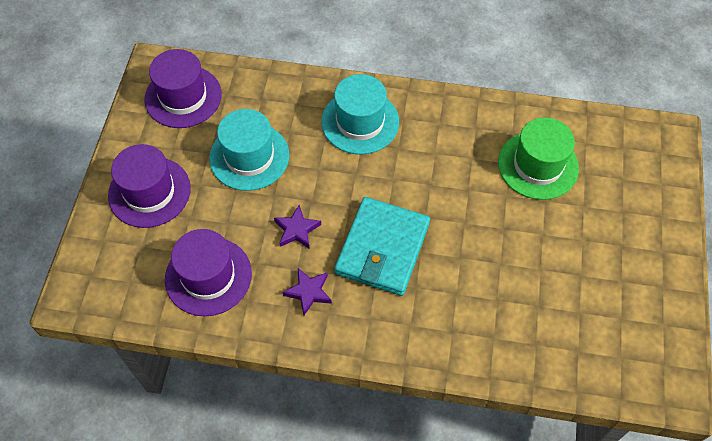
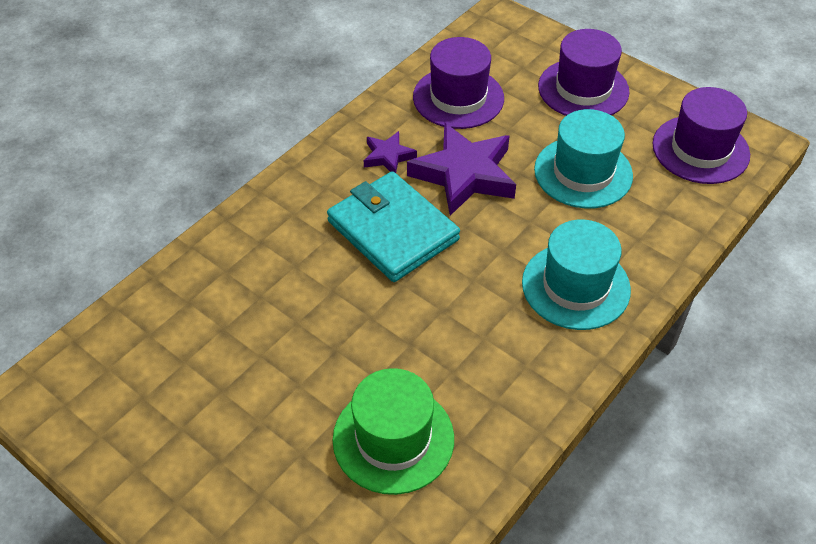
camera: 120 degrees right, 10 degrees down
(297, 229) = (464, 174): purple star -> purple star, size x1.99

